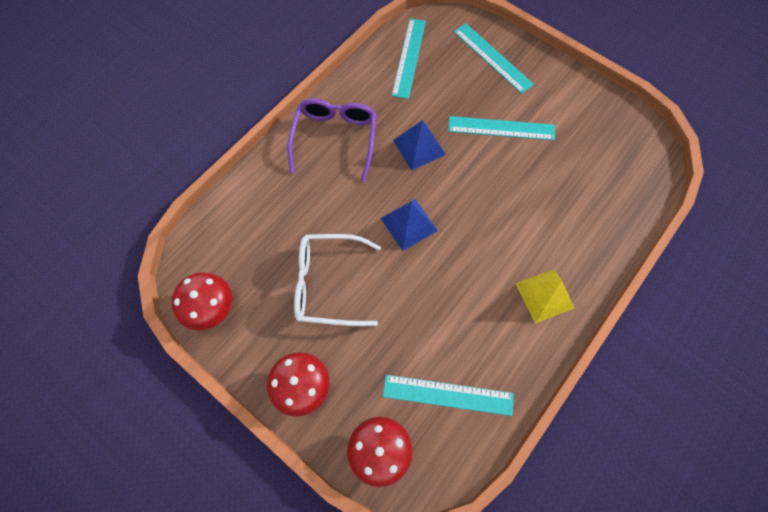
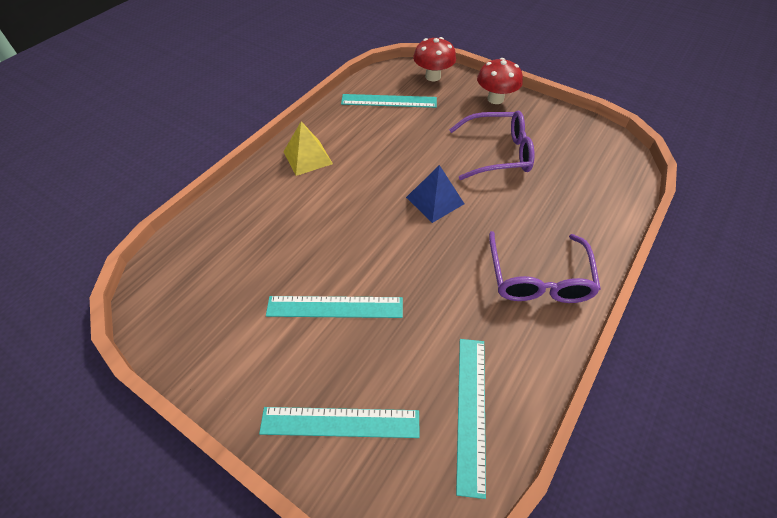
camera: 175 degrees right, 15 degrees down
(212, 308) = (587, 133): red mushroom -> none
(328, 283) = (497, 153): white glasses -> purple glasses
(419, 147) = (436, 276): blue pyramid -> none
(492, 57) = (340, 422): turquoise ruler -> turquoise ruler turned 45 degrees counterclockwise

